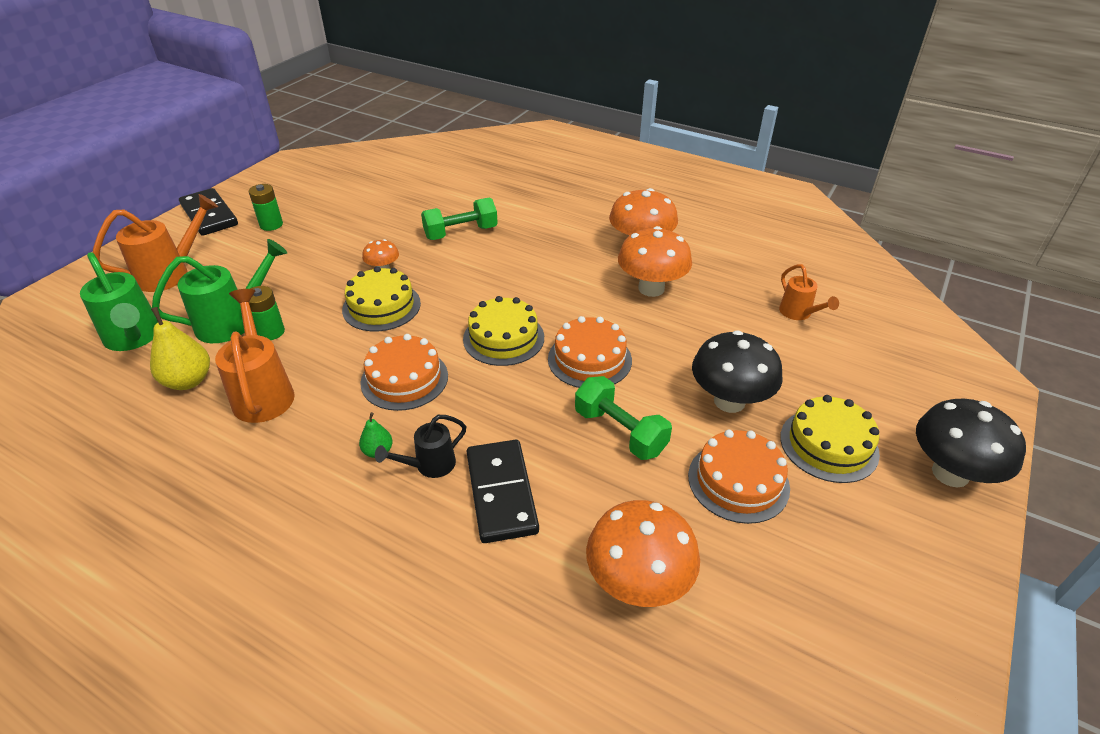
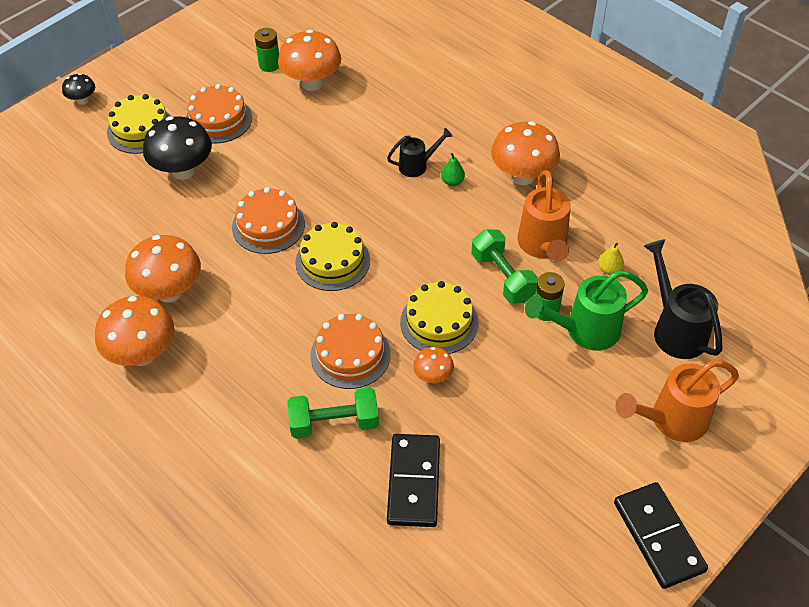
camera: 165 degrees left, 10 degrees up
(134, 338) = (675, 329): green watering can -> black watering can
(188, 381) = (609, 270): yellow pear -> yellow pear, size x0.55
(271, 225) = (570, 493): green battery -> green battery (269, 65)
(278, 478) = (522, 176): none -> orange mushroom
(404, 379) = (426, 237): orange cake -> orange cake (350, 355)
(501, 493) = (373, 140): black domino -> black domino (414, 482)
(620, 432) = (276, 164): green dumbbell -> green dumbbell (503, 277)
(798, 313) = (60, 236): orange watering can -> none
(950, 473) = (82, 100): black mushroom -> black mushroom, size x0.51

